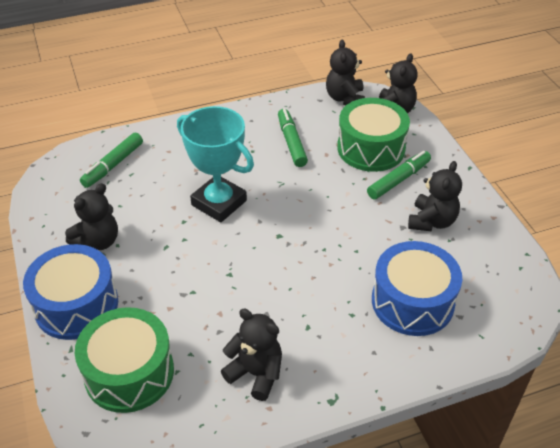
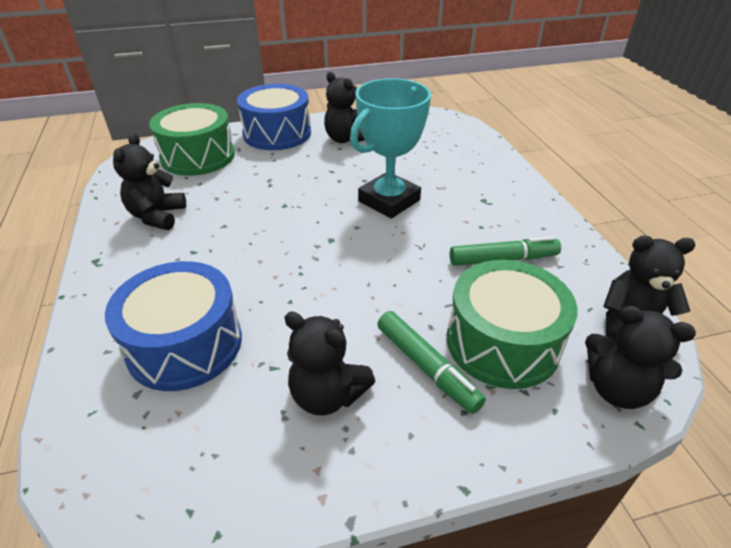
camera: 95 degrees right, 5 degrees down
(113, 165) = (448, 143): green marker -> none
(256, 373) = (157, 216): black teddy bear -> black teddy bear turned 150 degrees clockwise

